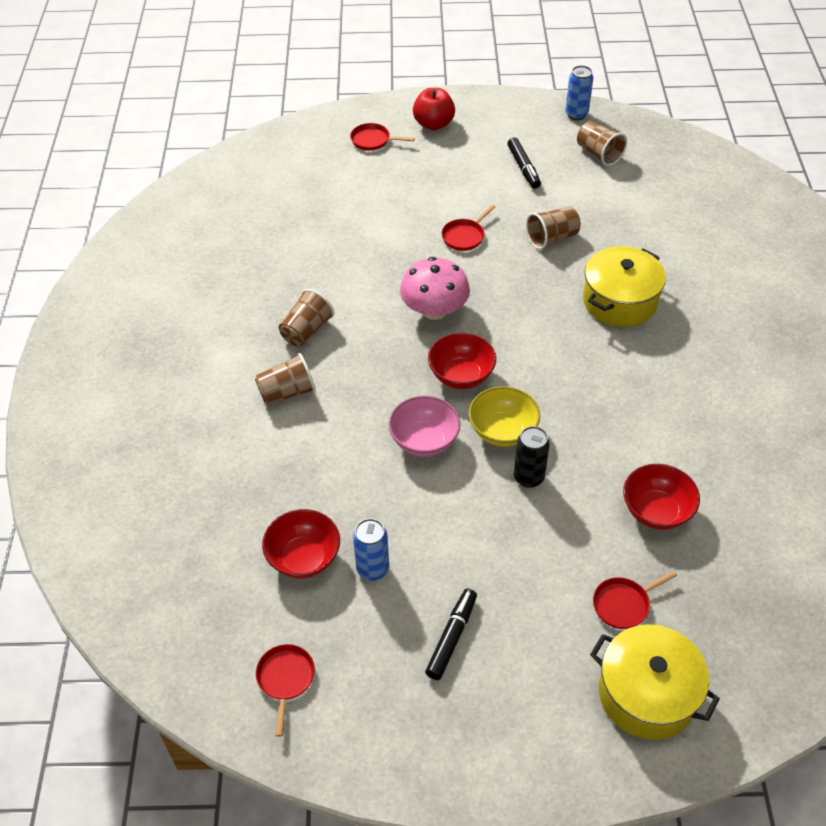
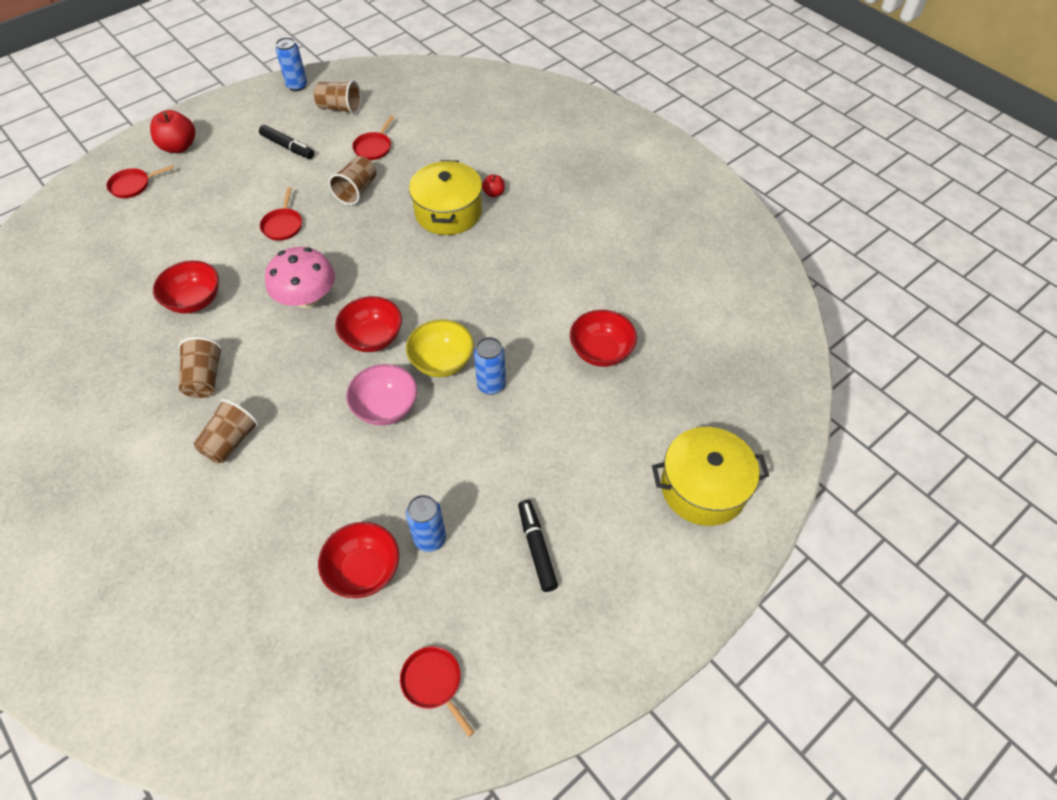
camera: 40 degrees left, 5 degrees up
(346, 263) = (194, 301): none -> red bowl
(528, 477) = (491, 385): black can -> blue can
(623, 604) = (635, 434): red pan -> red pan (374, 147)
(678, 306) = (494, 193): none -> red apple

